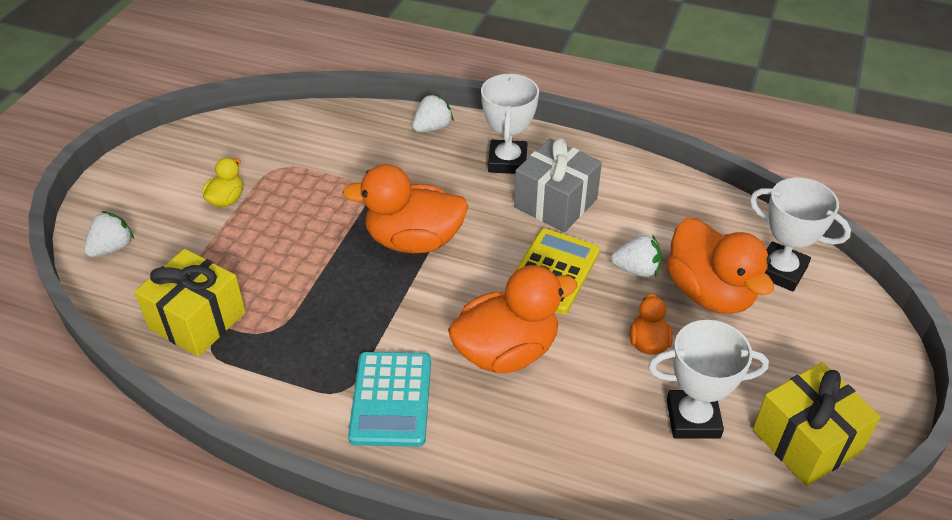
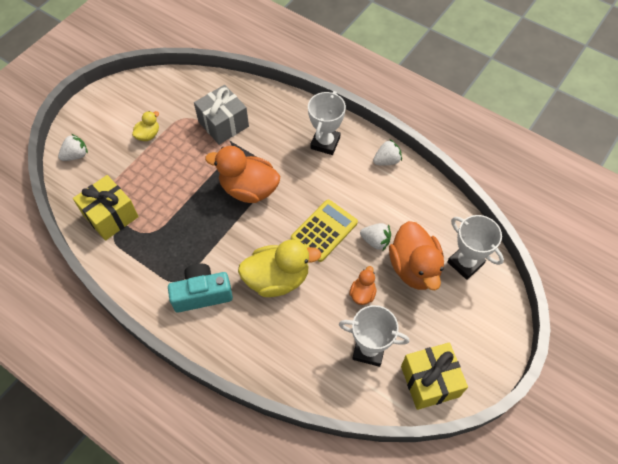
camera: 15 degrees right, 15 degrees up
(391, 399) = (202, 294): turquoise calculator -> turquoise camera
(432, 128) = (287, 107): white strawberry -> white strawberry (386, 161)
(506, 351) = (277, 279): orange duck -> yellow duck
(555, 203) = (344, 181): grey gift -> grey gift (223, 124)

